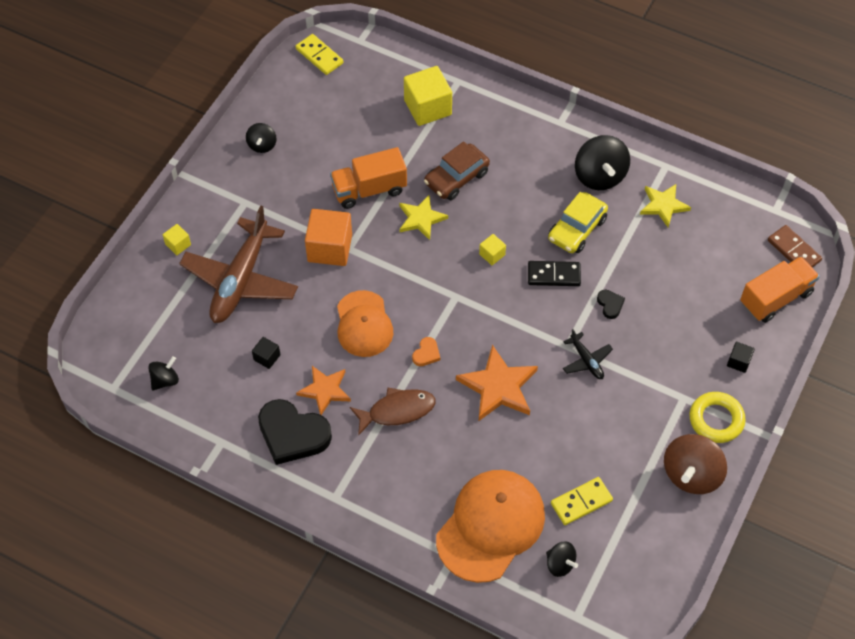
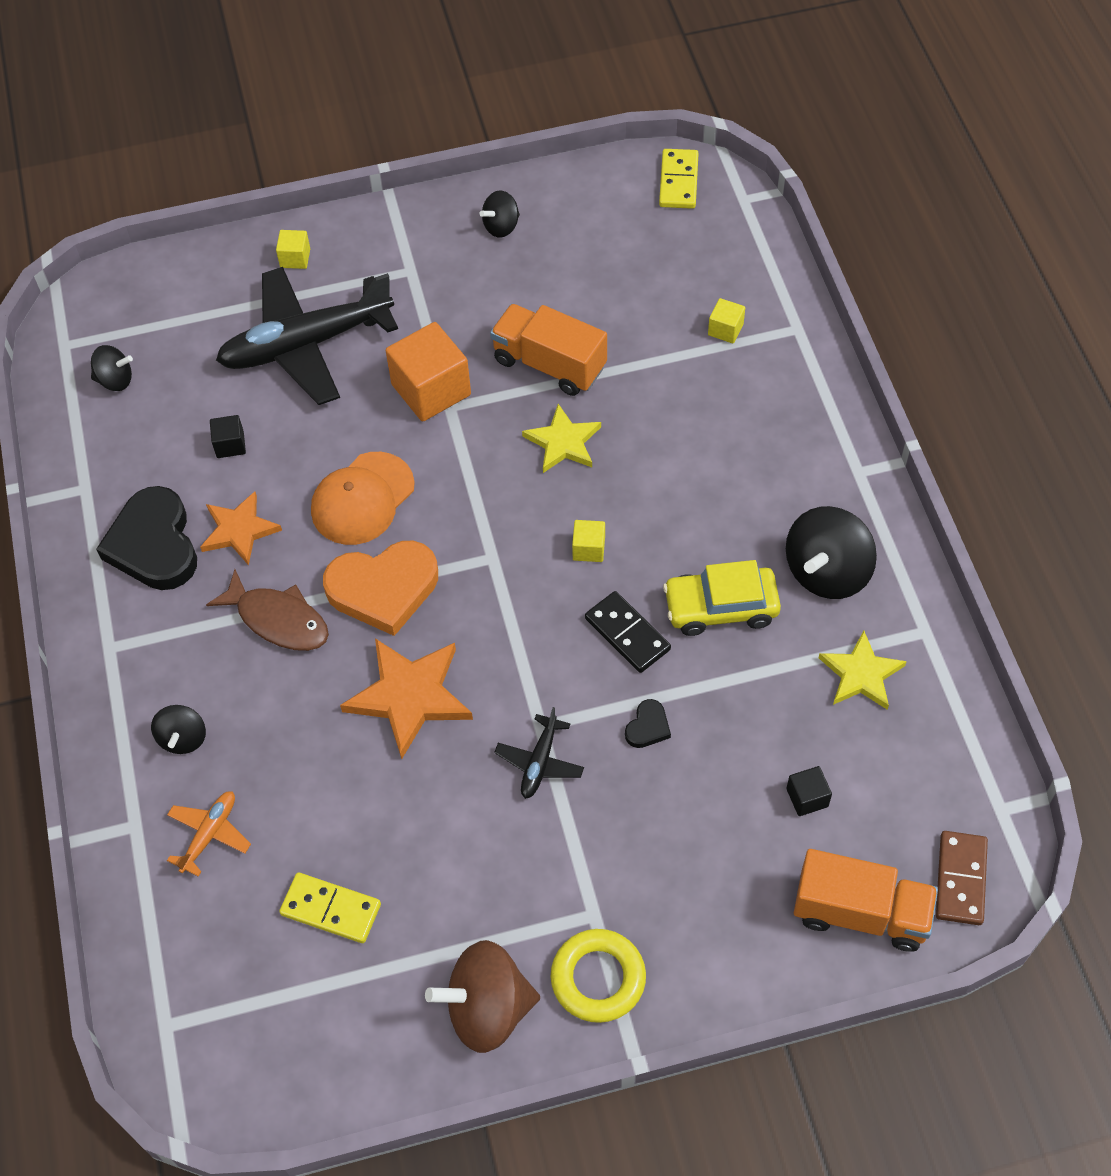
camera: 50 degrees right, 0 degrees up
(240, 280) = (306, 345): brown plane -> black plane
(426, 353) = (383, 589): orange heart -> orange heart, size x2.28
(427, 107) = (725, 329): yellow cube -> yellow cube, size x0.48
(456, 178) = (658, 431): brown car -> none
(490, 526) = (209, 834): orange cap -> orange plane
(560, 564) = (222, 951): black spinning top -> black spinning top (183, 738)
(738, 362) = (714, 940): black cube -> black cube (807, 797)

